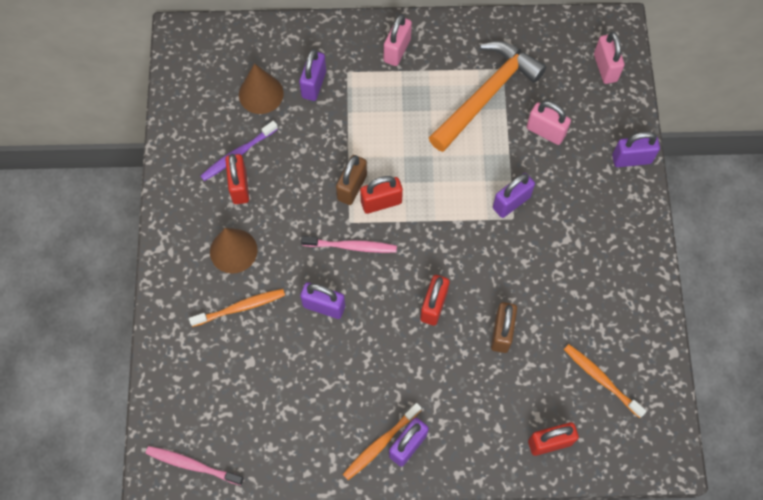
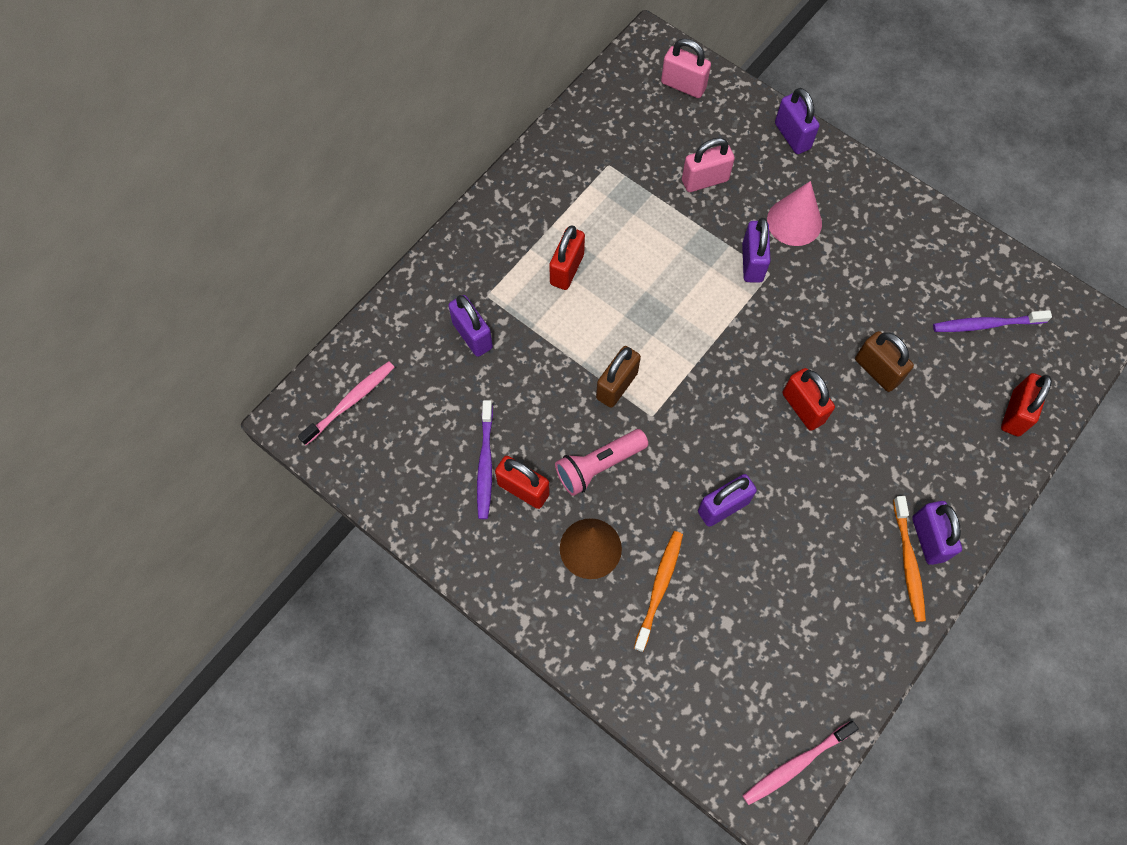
camera: 50 degrees left, 0 degrees up
(261, 94) = (437, 391): brown cone -> none
(290, 216) = (599, 466): none -> pink flashlight
(351, 246) = (680, 433): pink toothbrush -> pink toothbrush (350, 402)
(352, 187) = (617, 385): brown padlock -> brown padlock turned 60 degrees clockwise
(381, 202) = (656, 372): red padlock -> red padlock (567, 269)
(397, 50) = (505, 235): pink padlock -> none
(486, 95) = (623, 198): orange hammer -> none
(566, 206) = (794, 221): none -> pink cone
(601, 379) = (986, 324): orange toothbrush -> purple toothbrush
(631, 159) = (792, 136): purple padlock -> purple padlock turned 60 degrees counterclockwise

